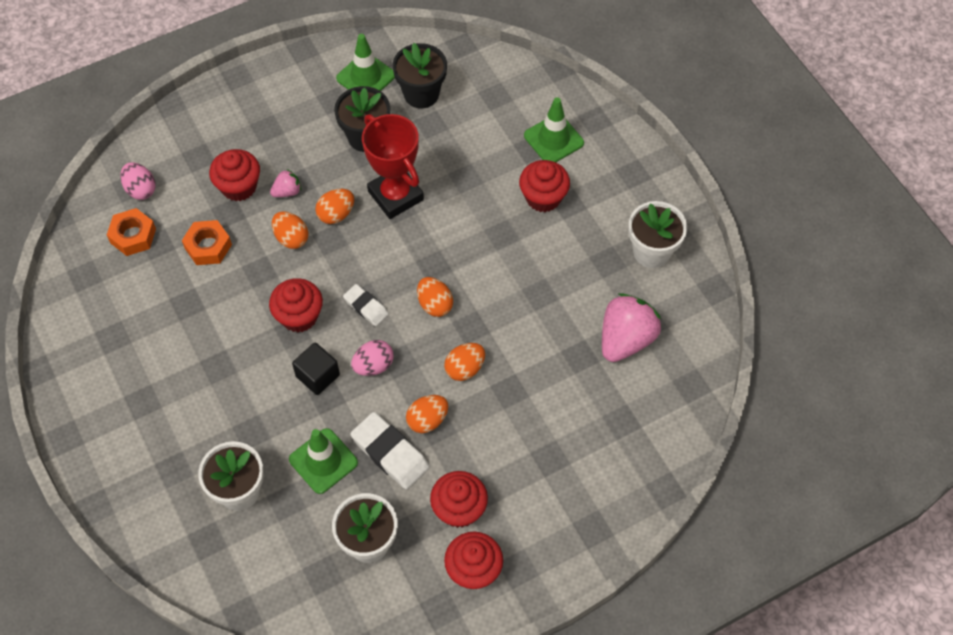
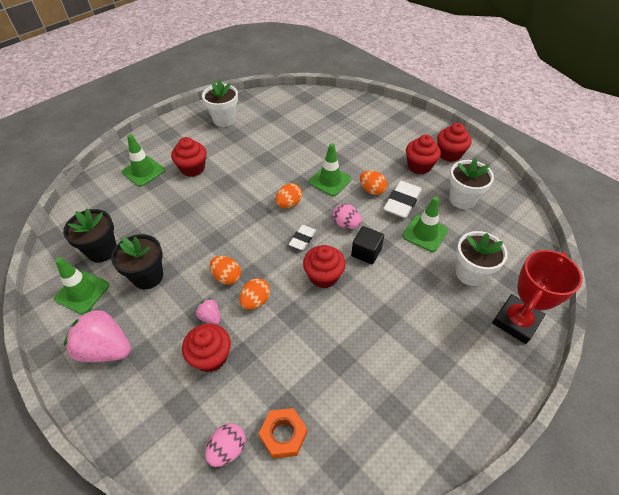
camera: 105 degrees left, 10 degrees down
(208, 246) = (278, 361): orange nut -> none
(395, 195) = (203, 244): red trophy -> red trophy (516, 321)
(465, 368) = (330, 181): orange egg -> green traffic cone
(626, 339) = (285, 121): pink strawberry -> pink strawberry (106, 349)

